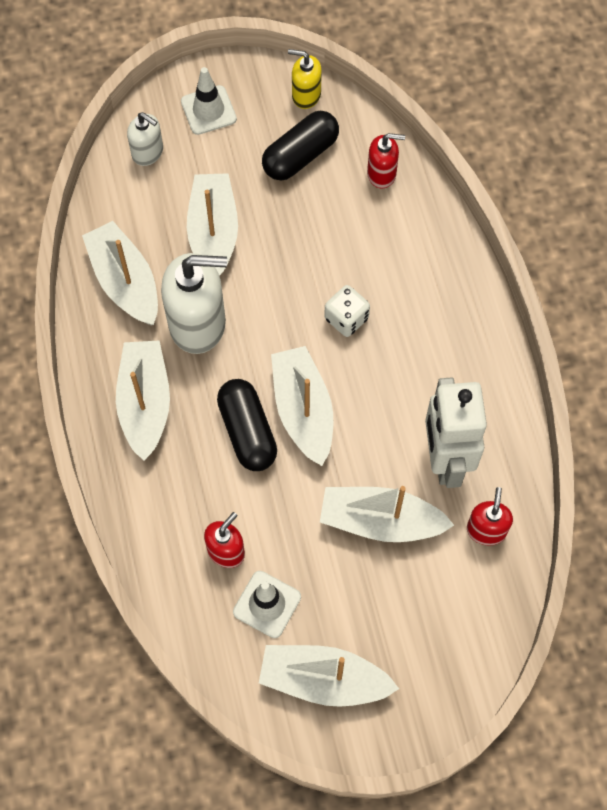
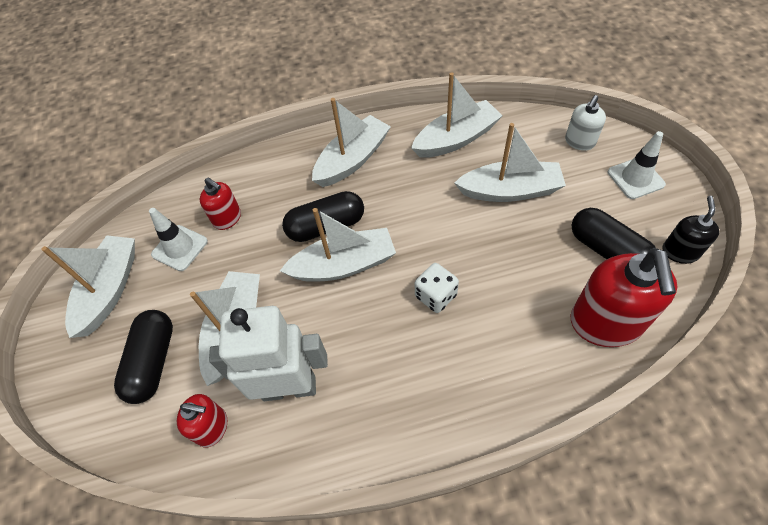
camera: 95 degrees right, 10 degrees down
(145, 404) = (352, 160): white boat -> white boat turned 45 degrees counterclockwise
(198, 323) = (423, 187): white soap dispenser -> none
(306, 95) = (680, 252): yellow soap dispenser -> black soap dispenser
(382, 174) = (605, 323): red soap dispenser -> red soap dispenser, size x1.87
(416, 605) = (153, 362): none -> black capsule

